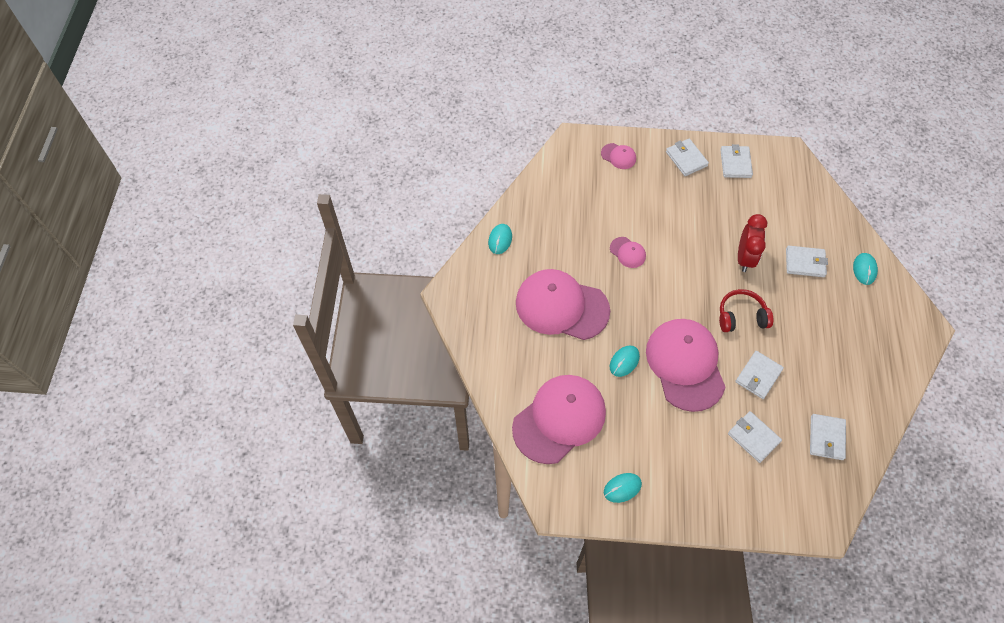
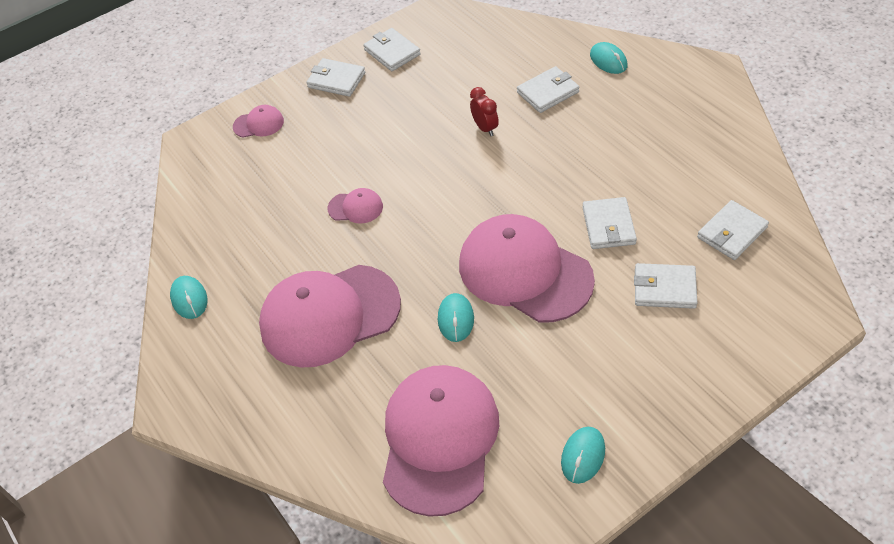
camera: 35 degrees left, 10 degrees down
(741, 316) = (535, 183): red headphones -> none
(745, 258) = (485, 128): red clock -> red clock, size x0.62
(826, 438) = (732, 232): white wallet -> white wallet turned 75 degrees clockwise

